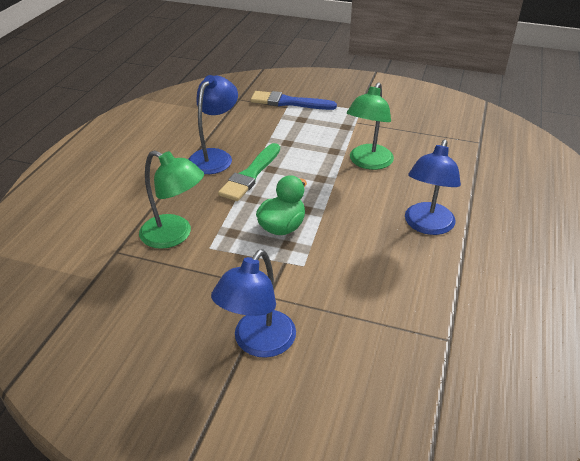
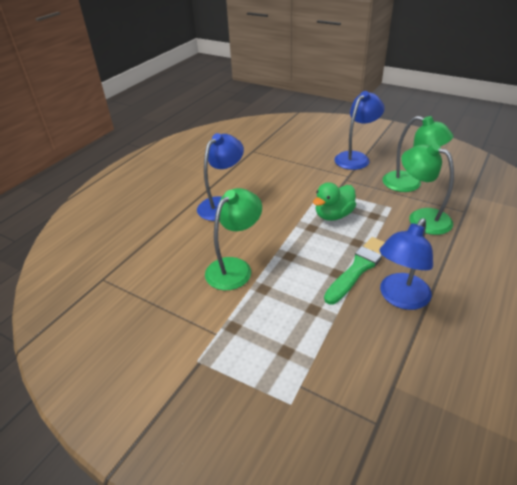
camera: 165 degrees left, 0 degrees up
(176, 290) = (410, 184): none -> green lamp
(289, 102) = (295, 396): blue brush -> none

